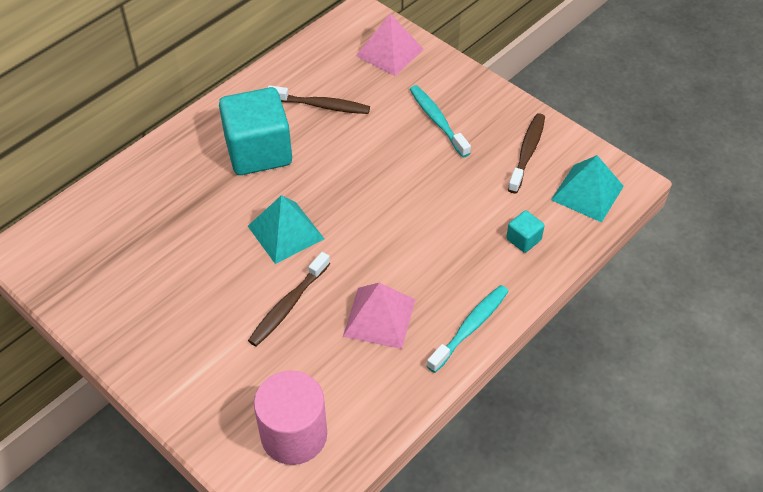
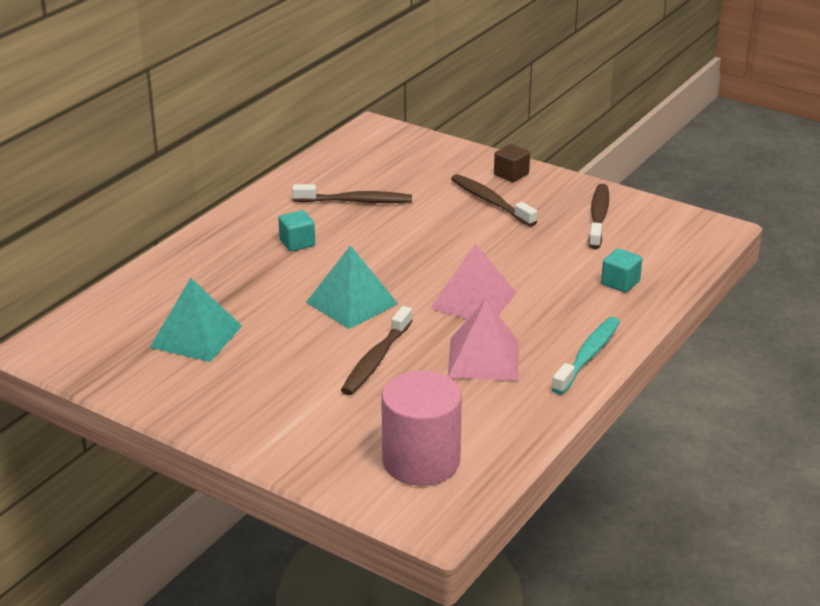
camera: 10 degrees left, 20 degrees down
(258, 151) = (297, 243): turquoise cube -> turquoise cube, size x0.42
(389, 52) = (417, 154): pink pyramid -> pink pyramid (473, 300)
(437, 120) = (490, 201): turquoise toothbrush -> brown toothbrush
(464, 88) = (511, 174): none -> brown cube
(587, 192) = (675, 241): turquoise pyramid -> turquoise pyramid (196, 336)

